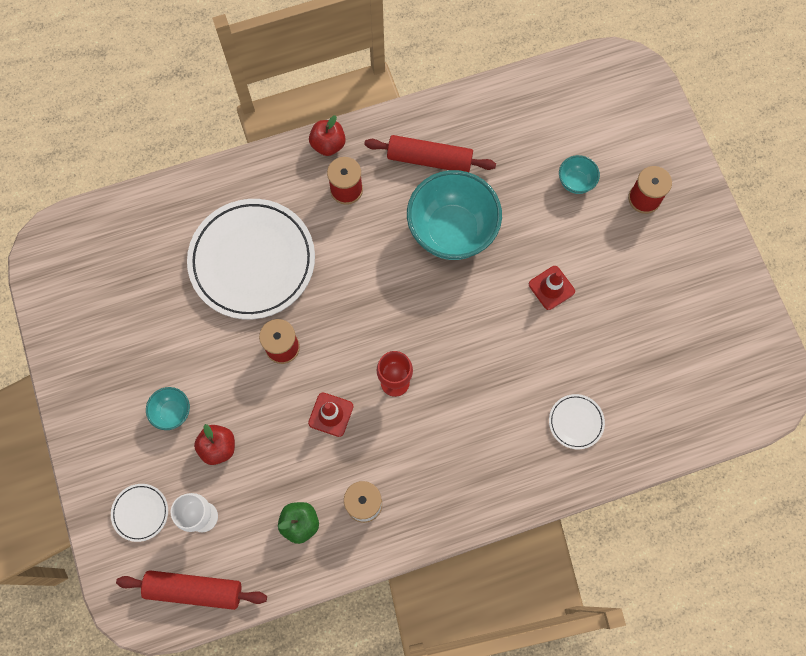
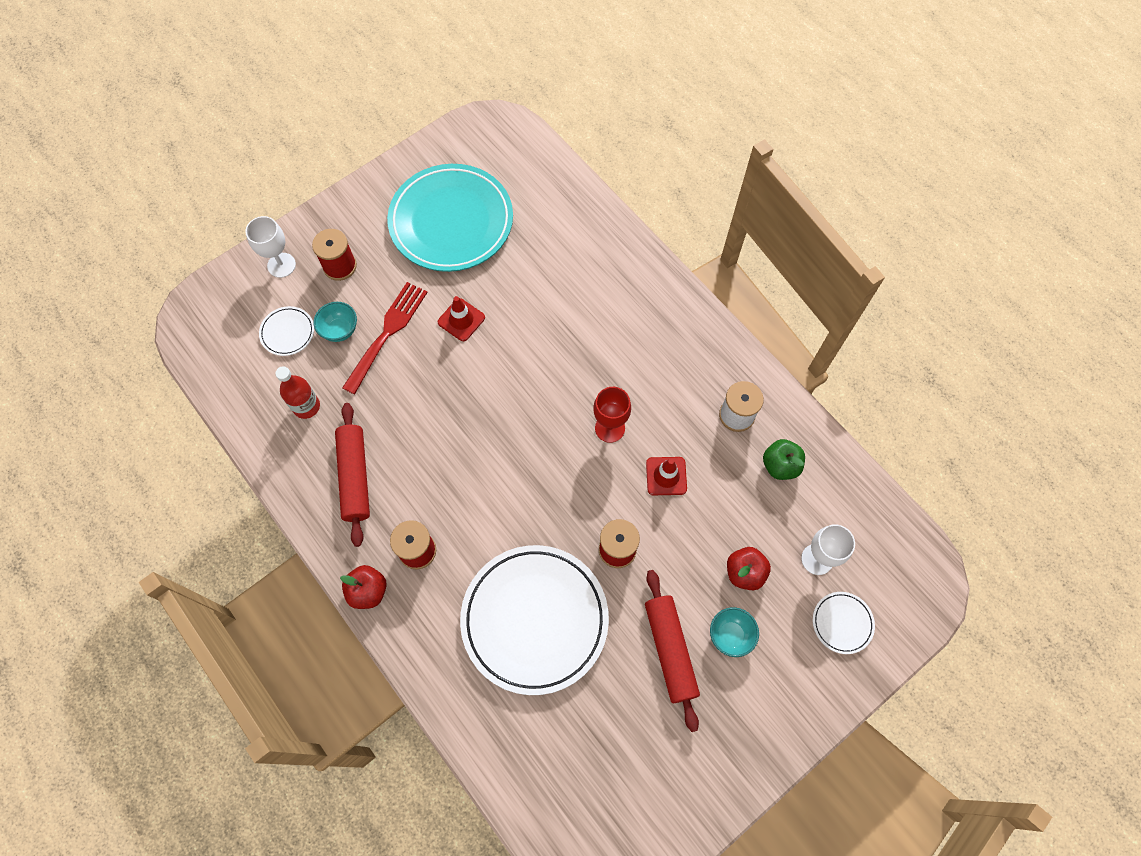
camera: 110 degrees left, 5 degrees down
(194, 590) = (885, 538): red rolling pin -> red rolling pin (670, 650)
(452, 231) = (431, 428): turquoise bowl -> none
(509, 138) = (306, 406): none -> red bottle
(559, 220) = (387, 333): none -> red fork
(576, 422) = (584, 264): white plate -> white plate (287, 332)
(661, 150) = (281, 265): none -> white goblet
(664, 311) = (451, 221): none -> turquoise plate

